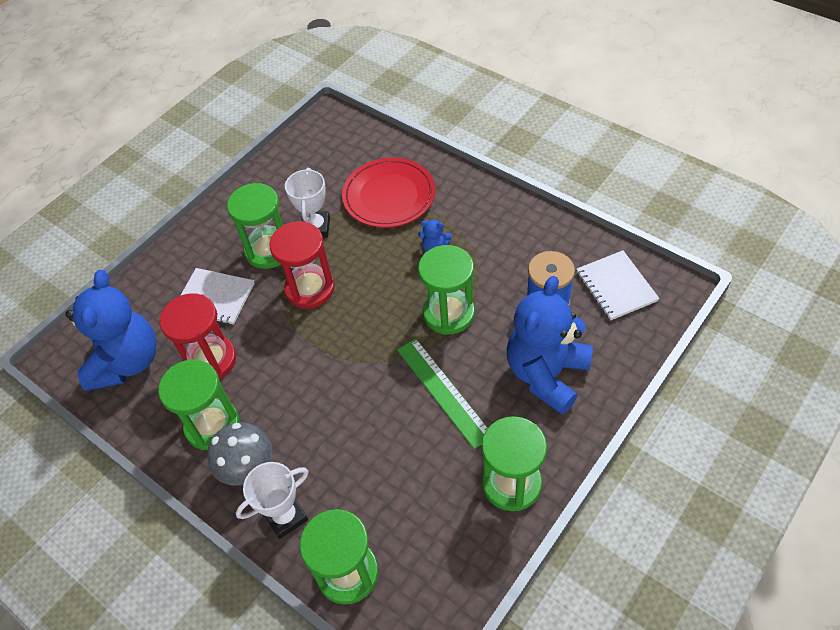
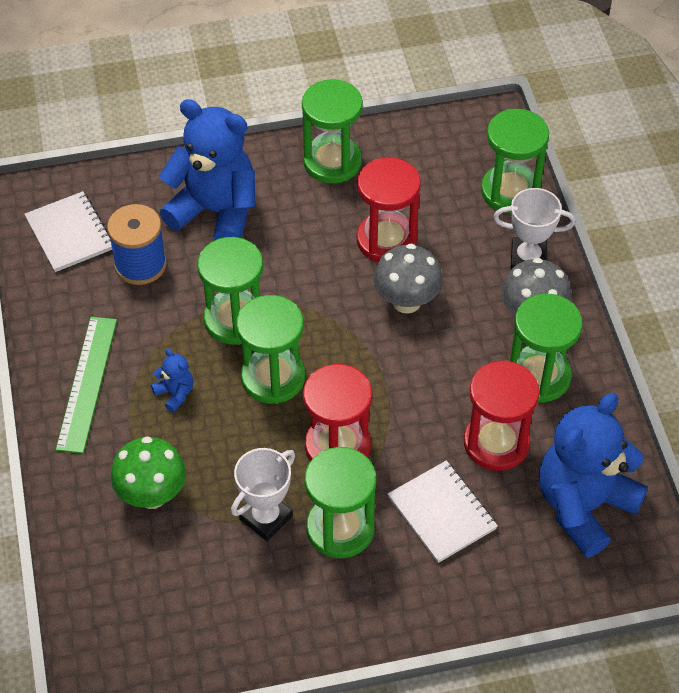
camera: 145 degrees left, 0 degrees up
(348, 411) = (406, 301): none -> grey mushroom
(387, 298) = (273, 377): none -> green hourglass
(389, 196) = (152, 494): red plate -> green mushroom
(406, 448) = (386, 240): none -> red hourglass
(443, 391) = (312, 259): green ruler -> green ruler (87, 383)
(546, 374) = (215, 211): blue teddy bear -> blue teddy bear turned 135 degrees counterclockwise
(616, 286) = (70, 233): white notebook -> white notebook turned 45 degrees counterclockwise

